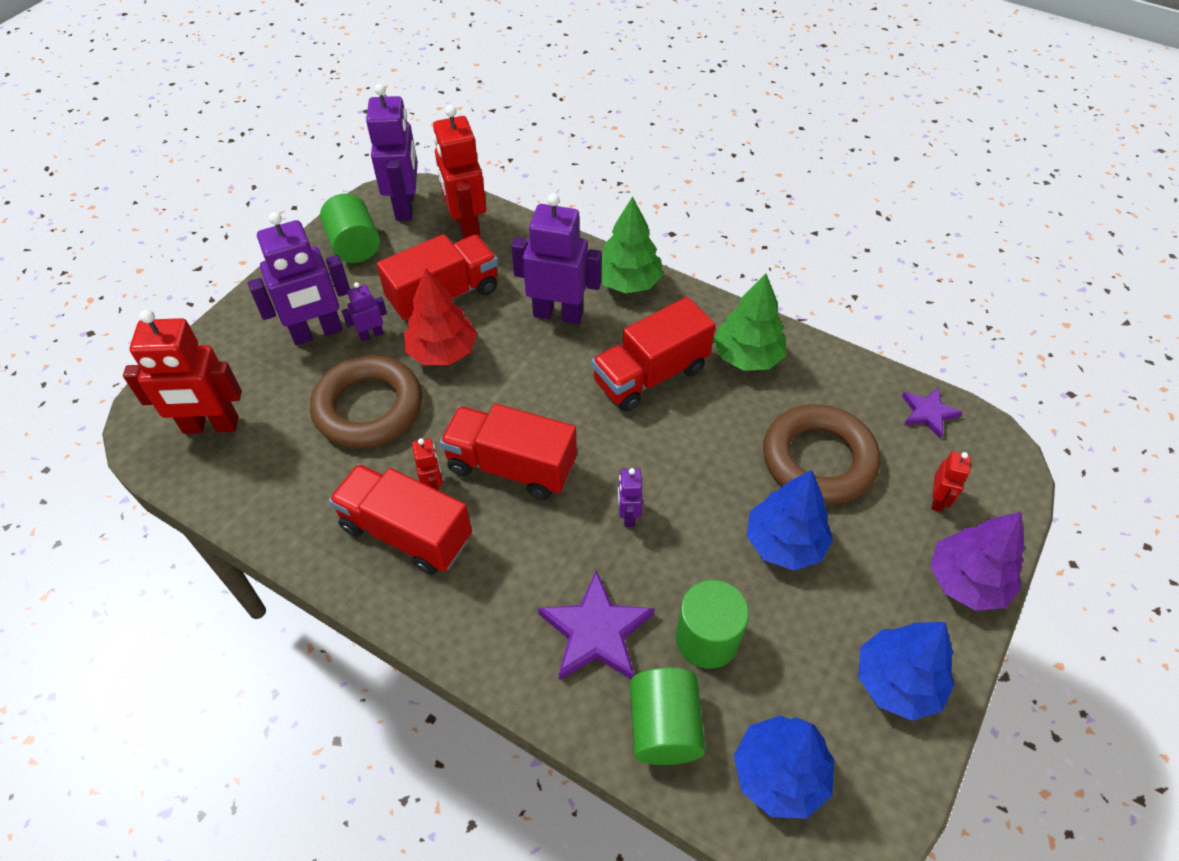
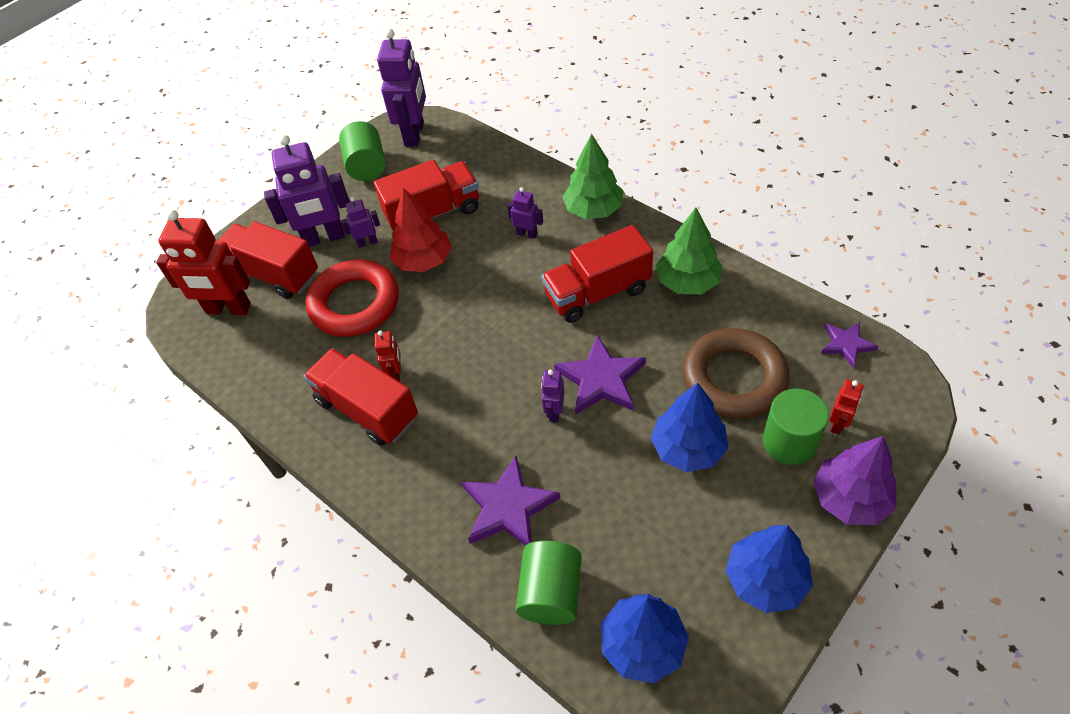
camera: 15 degrees right, 0 degrees up
(368, 408) = (355, 303): brown ring -> red ring
(466, 228) = (462, 155): red robot -> none
(511, 466) = (463, 362): red truck -> red truck (273, 274)
(558, 314) = (527, 234): purple robot -> purple robot, size x0.48
(673, 473) = (601, 379): none -> purple star
(707, 638) = (602, 523): green cylinder -> green cylinder (789, 442)

